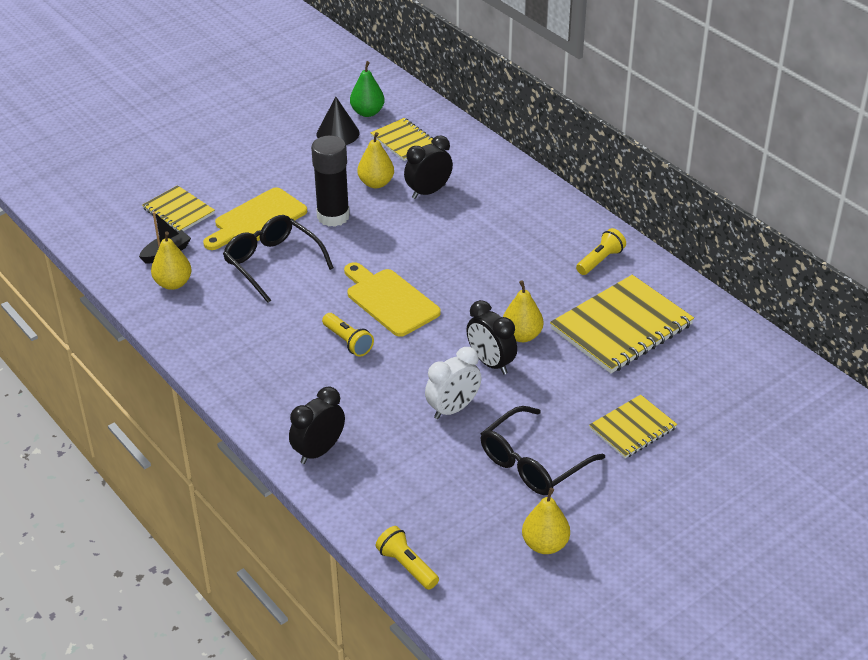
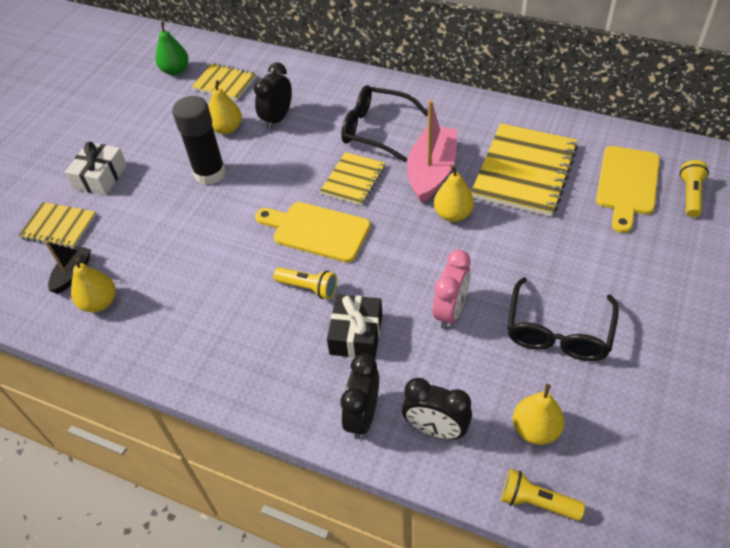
camera: 25 degrees left, 10 degrees up
(238, 183) = (100, 177): none -> white gift
(257, 219) = (141, 204): yellow cutting board -> yellow cutting board (627, 184)
(272, 263) = (184, 240): black glasses -> black glasses (376, 130)
(338, 133) = (162, 98): black cone -> none
(360, 392) = (356, 334): none -> black gift
(453, 409) = (450, 311): white clock -> pink clock
(490, 363) = (447, 251): black clock -> black clock (435, 429)
(533, 293) = (431, 172): none -> pink boat
(545, 544) = (634, 410): yellow pear -> yellow pear (535, 429)
(600, 260) = (461, 122): yellow flashlight -> yellow flashlight (690, 195)
(632, 428) = (608, 258): yellow notebook -> yellow notebook (353, 180)

